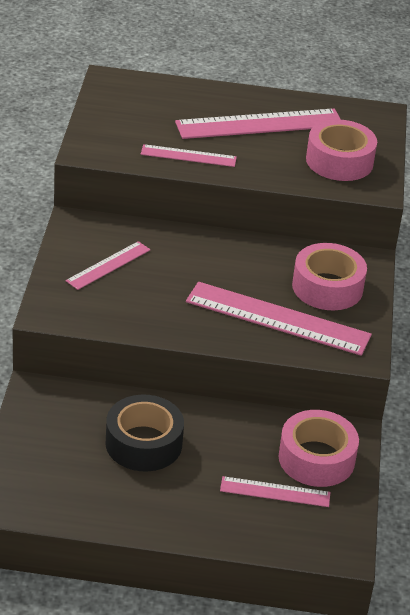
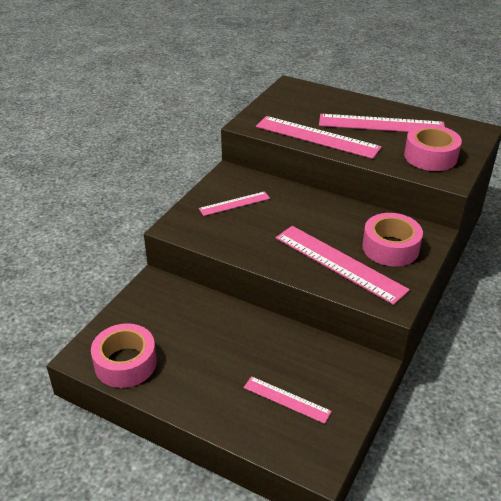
camera: 25 degrees right, 0 degrees up
(143, 443) = (206, 336): black tape -> none
(188, 156) = (317, 137): pink ruler -> pink ruler, size x1.83
(316, 458) = (333, 380): pink tape -> pink tape (125, 363)

